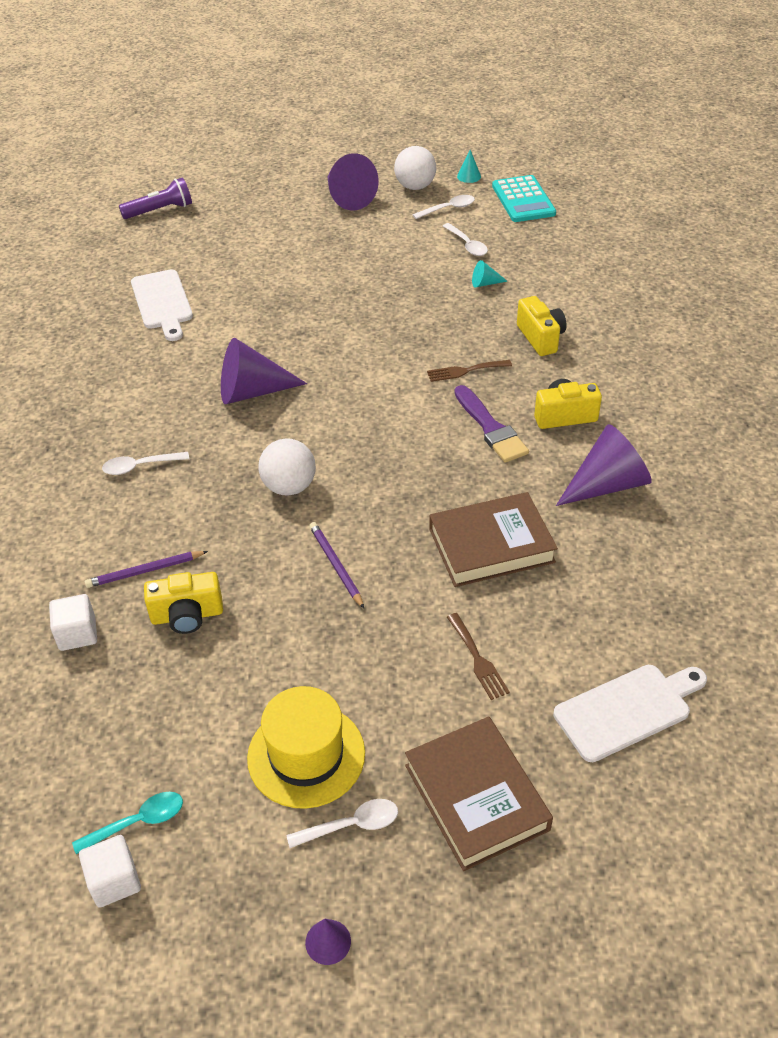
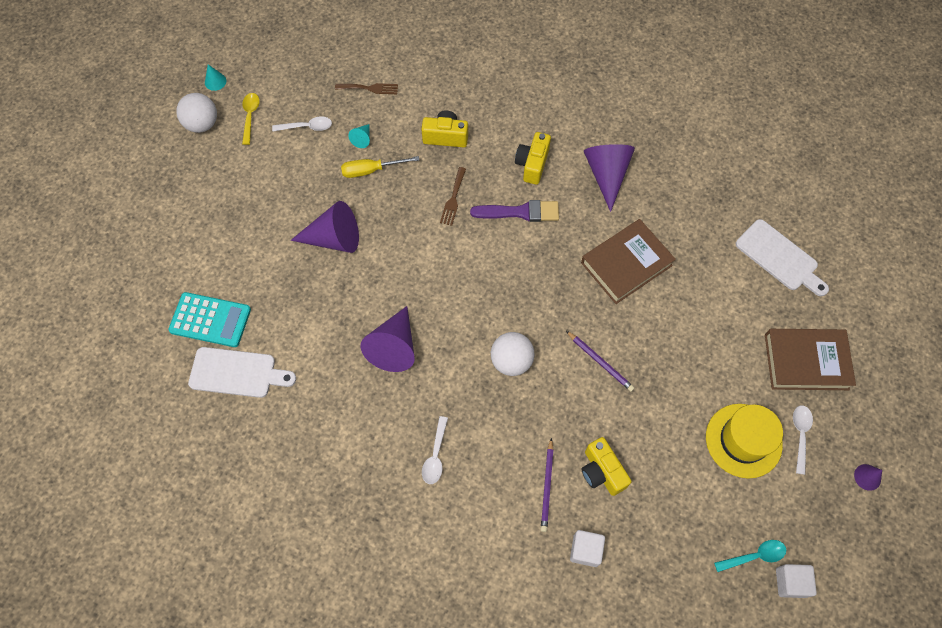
camera: 65 degrees left, 20 degrees up
(138, 822) = (754, 556): turquoise spoon -> turquoise spoon turned 75 degrees clockwise
(160, 211) = (93, 329): purple flashlight -> none
(187, 615) = (601, 471): yellow camera -> yellow camera turned 135 degrees clockwise
(335, 566) = (600, 362): purple pencil -> purple pencil turned 135 degrees counterclockwise
(347, 197) = (181, 177): purple cone -> purple cone (334, 238)
(448, 209) = (250, 116): white spoon -> yellow spoon
(452, 302) = (371, 170): none -> yellow screwdriver
(478, 659) = (712, 315): brown fork -> brown fork (370, 88)
(491, 545) = (626, 264): brown book -> brown book turned 45 degrees clockwise
(523, 200) = (274, 63): turquoise calculator -> turquoise calculator (210, 320)
(627, 710) = (779, 257): white cutting board -> white cutting board turned 135 degrees clockwise

